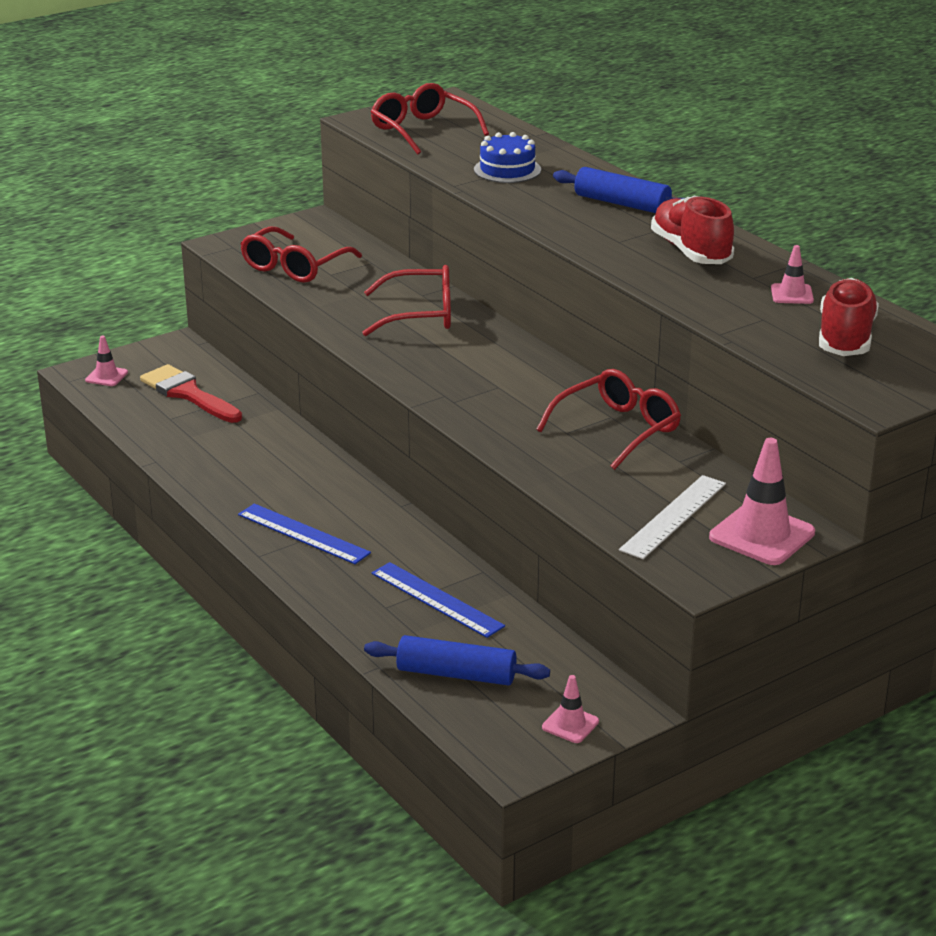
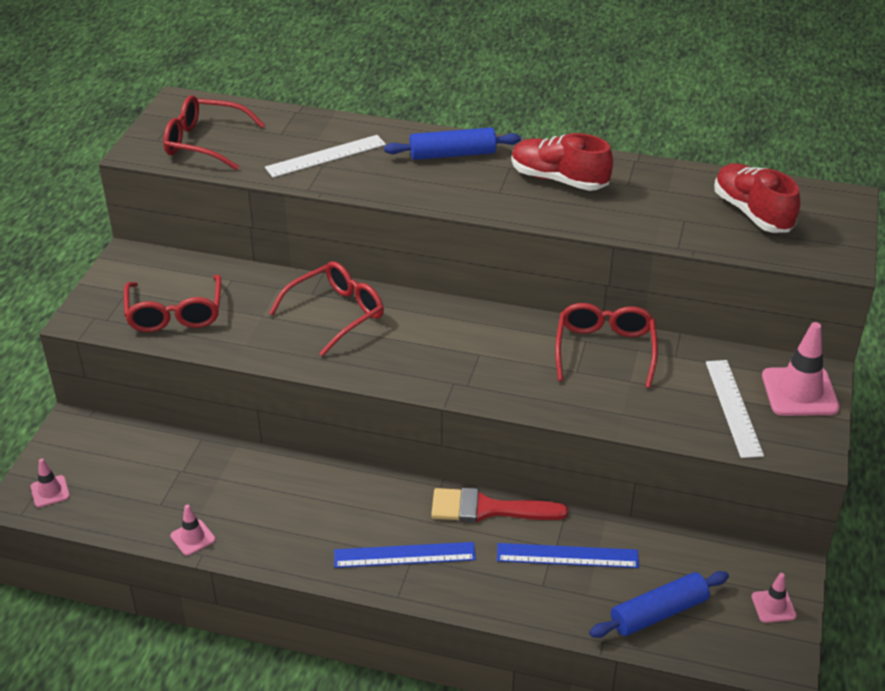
camera: 40 degrees left, 10 degrees up
(188, 394) = (145, 471): red brush -> red brush (488, 509)
(507, 170) = (326, 156): blue cake -> white ruler
(792, 294) = (671, 189): pink traffic cone -> pink traffic cone (192, 538)

